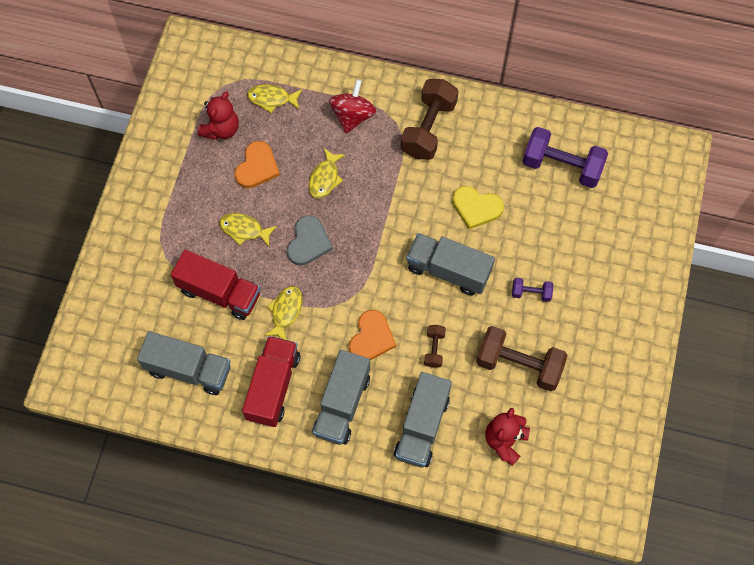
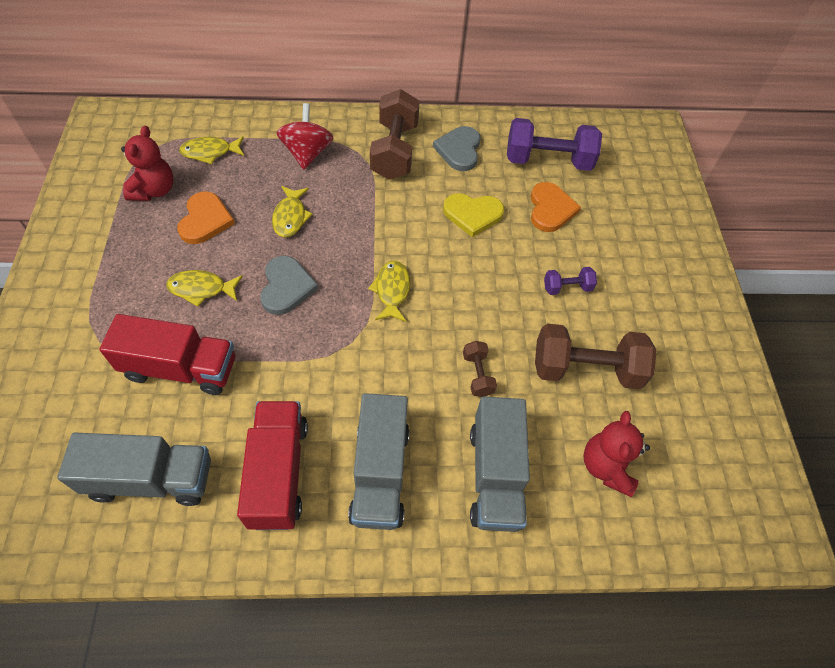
camera: 20 degrees left, 10 degrees down
(285, 311) = (275, 372): yellow fish -> yellow fish (392, 290)
(371, 338) = (395, 379): orange heart -> orange heart (550, 209)
(448, 270) = (464, 283): grey truck -> none
(486, 139) = (459, 150): none -> grey heart

